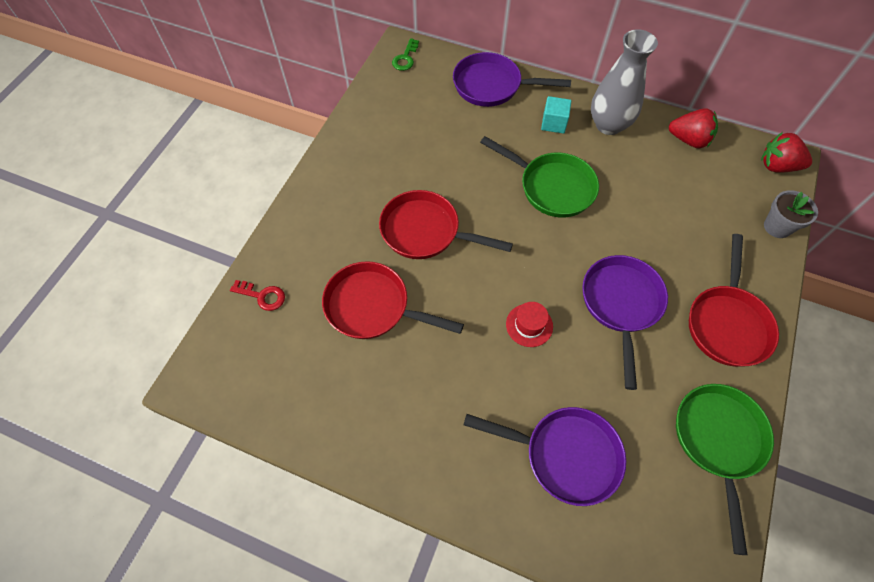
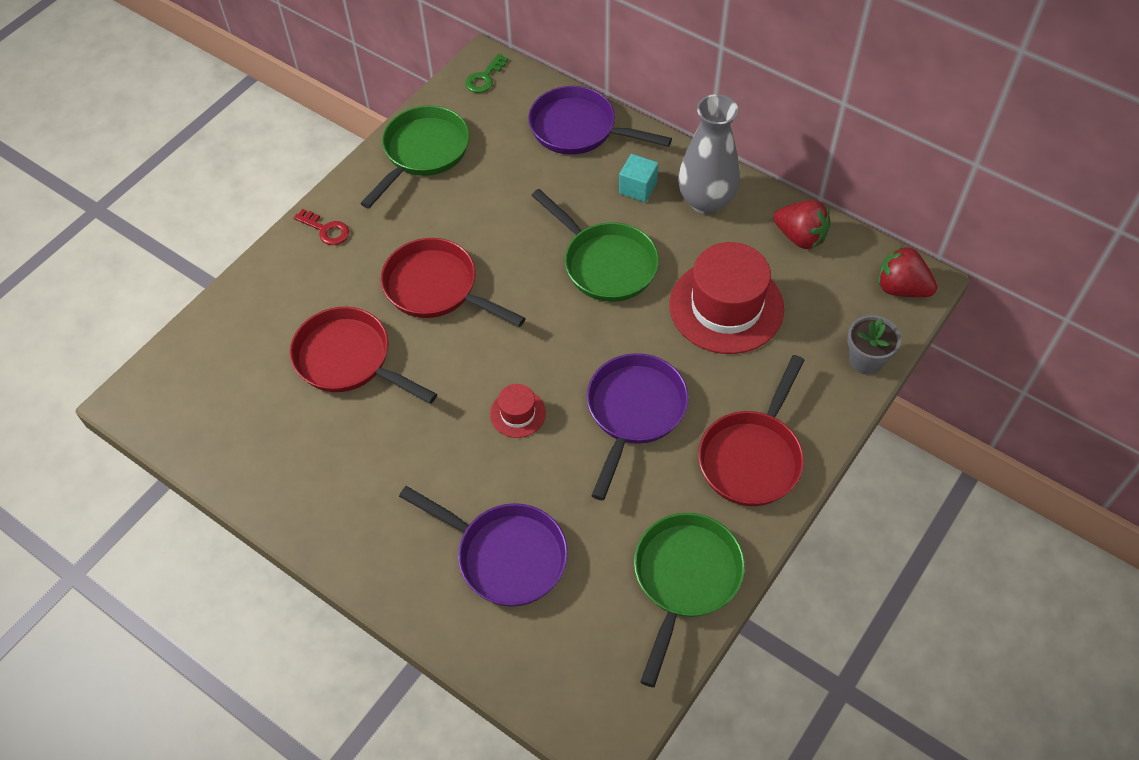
camera: 15 degrees right, 5 degrees down
(263, 296) = (232, 325): red key -> red key (326, 230)
(377, 123) = (423, 152): none -> green pan
(657, 204) = (726, 307): none -> red hat

